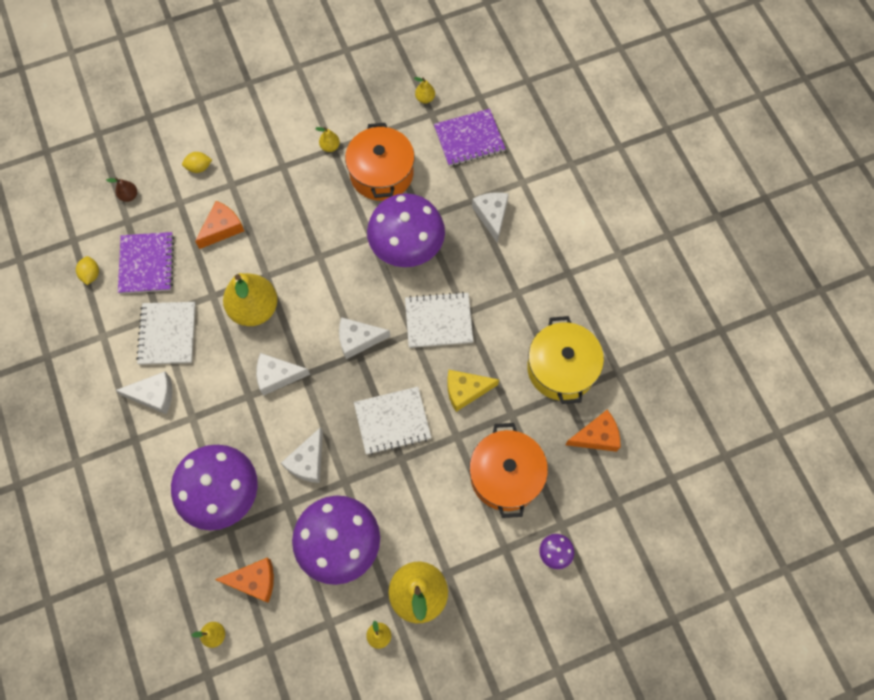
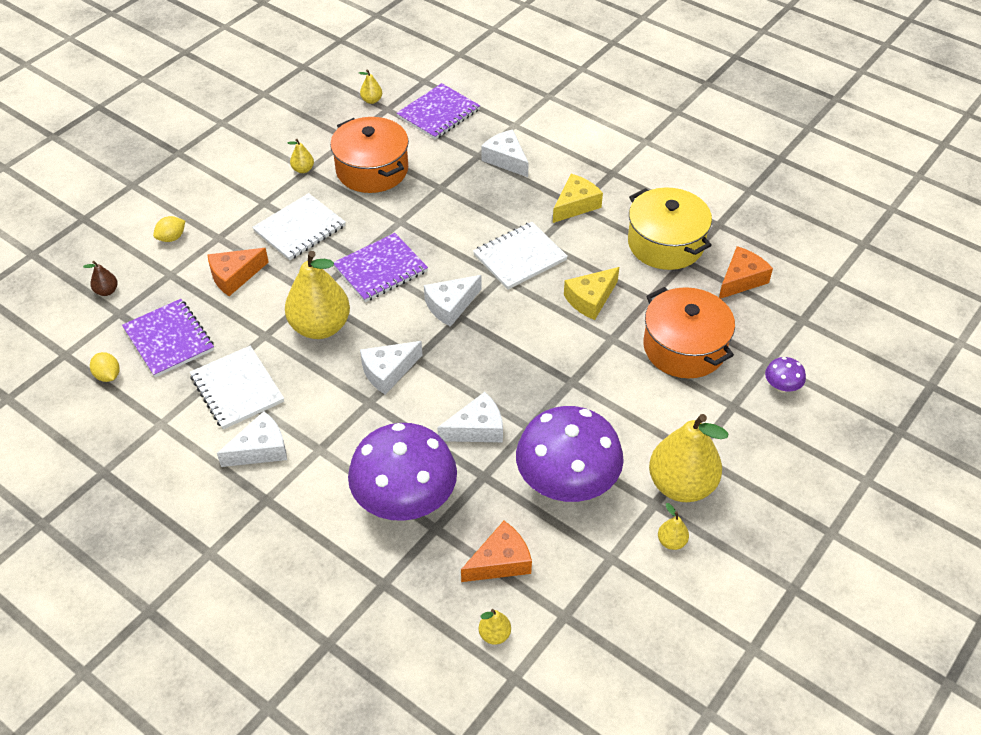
camera: 30 degrees left, 20 degrees down
(222, 228) = (234, 276): orange cheese -> orange cheese turned 135 degrees counterclockwise
(308, 461) = (477, 429): white cheese -> white cheese turned 105 degrees counterclockwise
(328, 277) = (380, 269): none -> purple notebook
(392, 421) = (538, 355): white notebook -> white notebook (300, 229)
(407, 246) = (442, 214): purple mushroom -> none
(516, 291) = (575, 205): none -> yellow cheese

